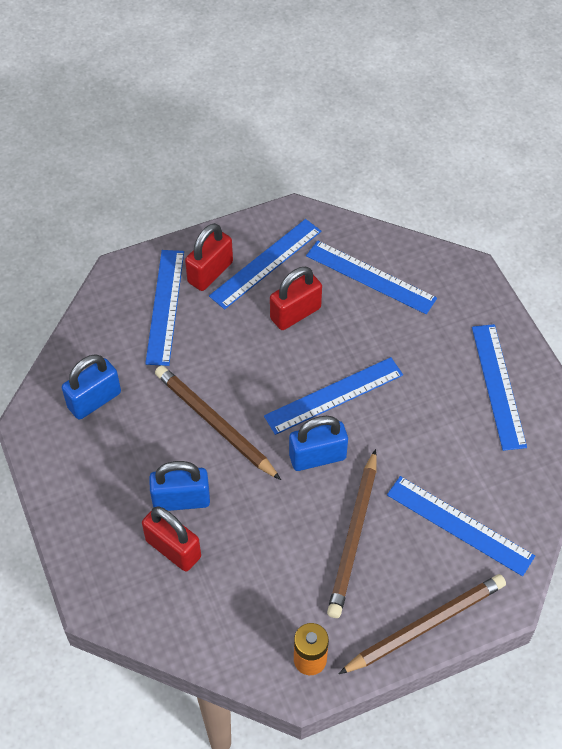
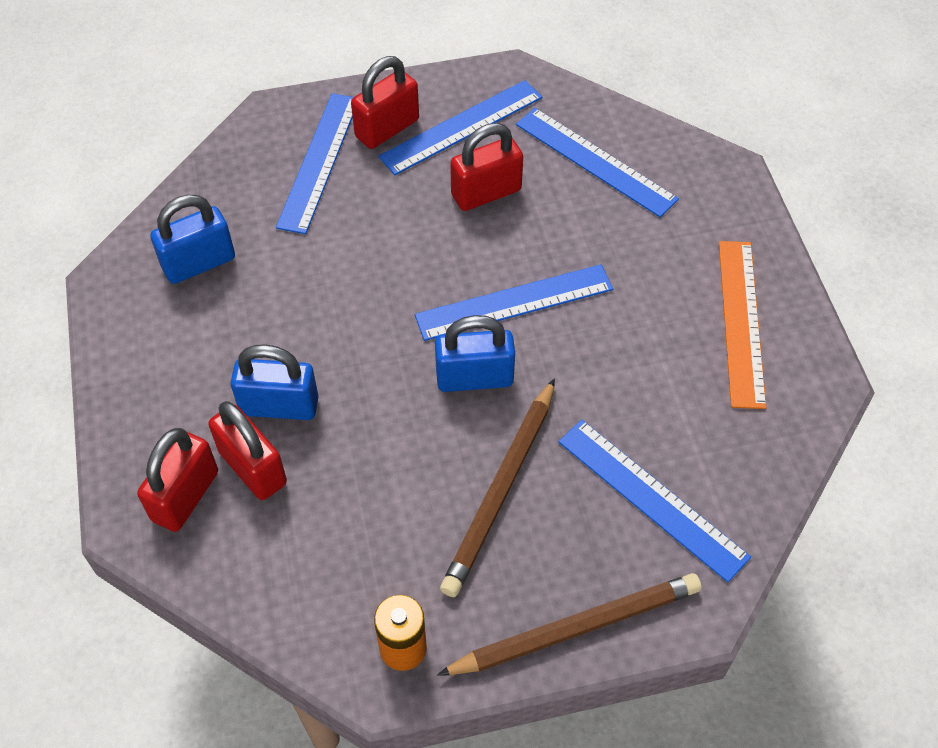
camera: 10 degrees right, 0 degrees up
(130, 577) = (185, 496): none -> red padlock
(215, 423) = (348, 315): brown pencil -> none
(498, 385) = (741, 322): blue ruler -> orange ruler

